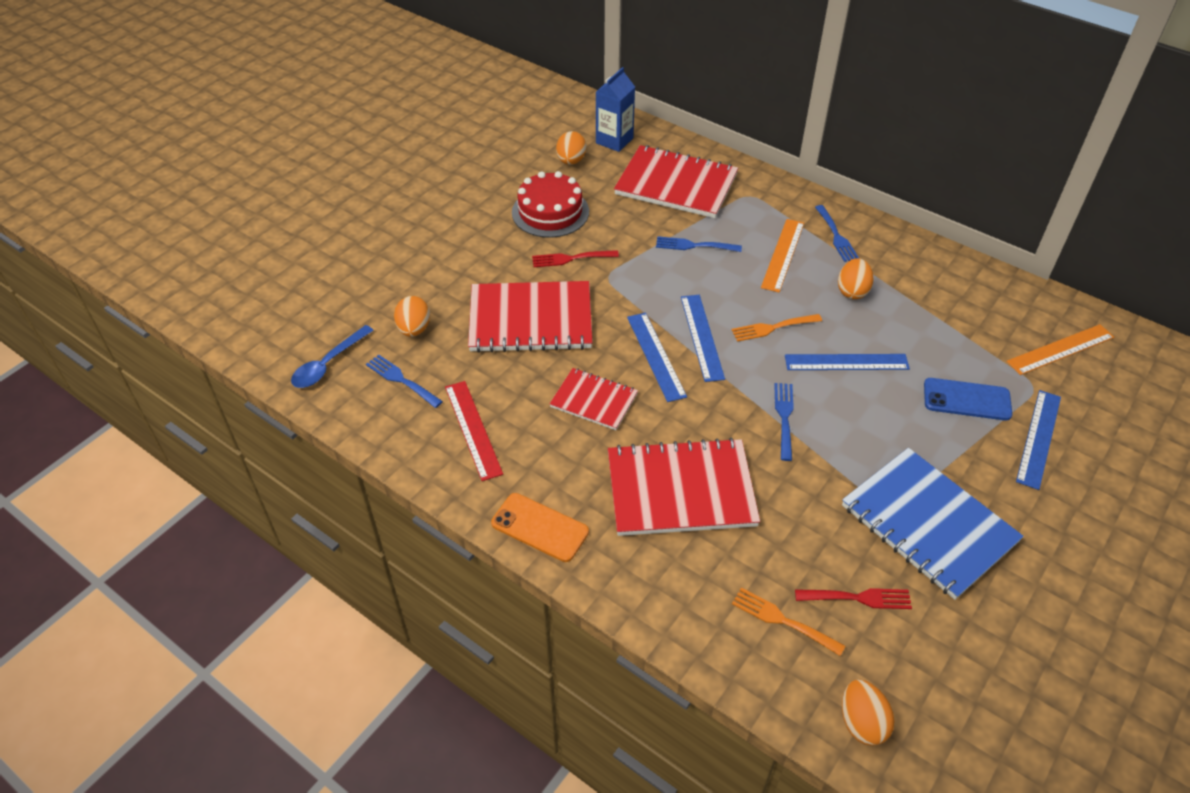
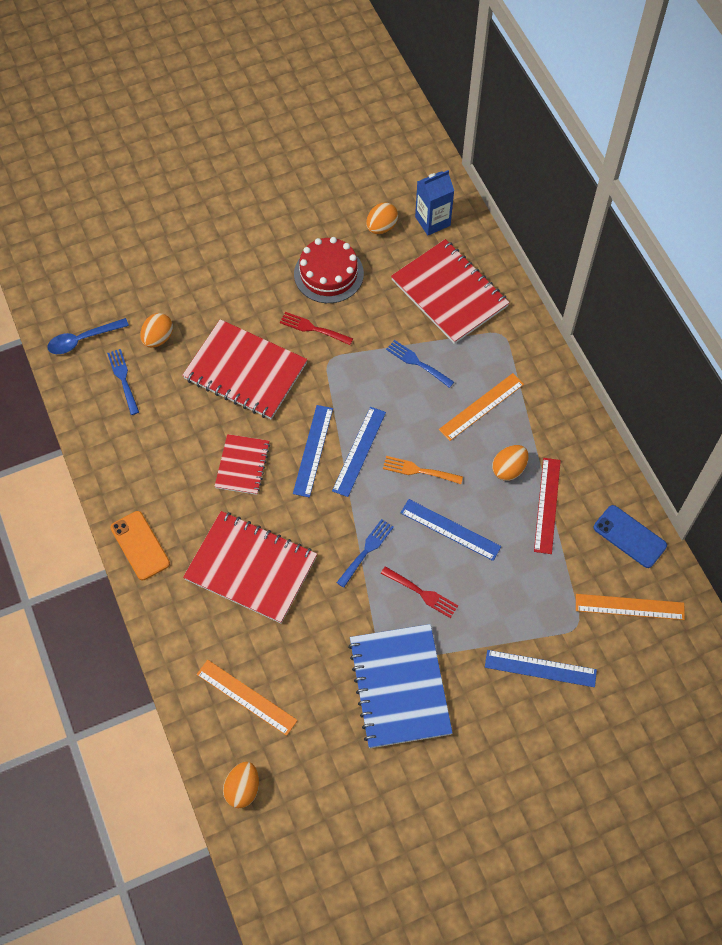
camera: 30 degrees right, 15 degrees up
(473, 429) = (145, 446): red ruler -> red ruler (547, 505)
(594, 400) = (242, 465): red notebook -> red notebook turned 45 degrees clockwise
(783, 620) = (246, 697): orange fork -> orange ruler
(836, 236) = (540, 410): blue fork -> none
(858, 598) = (307, 710): red fork -> red fork (422, 593)
(967, 399) = (514, 609): blue phone -> blue phone (629, 536)
(1039, 438) = (540, 668): blue ruler -> blue ruler turned 45 degrees clockwise

